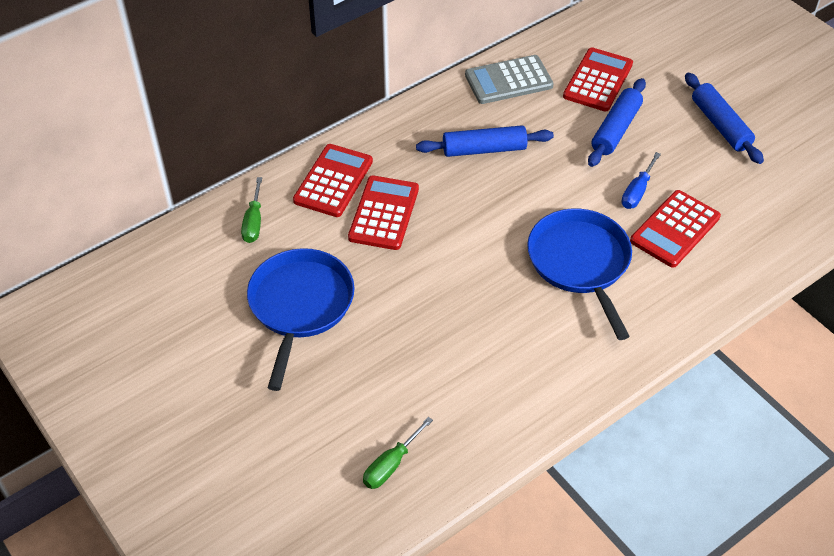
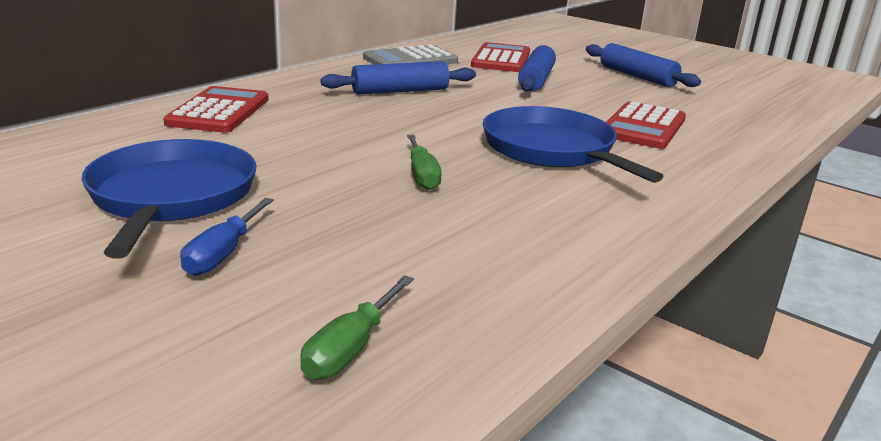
camera: 15 degrees left, 25 degrees down
(254, 222) = (105, 139): green screwdriver -> green screwdriver (422, 175)
(384, 213) = (289, 128): red calculator -> none
(637, 191) = (584, 108): blue screwdriver -> blue screwdriver (223, 253)

